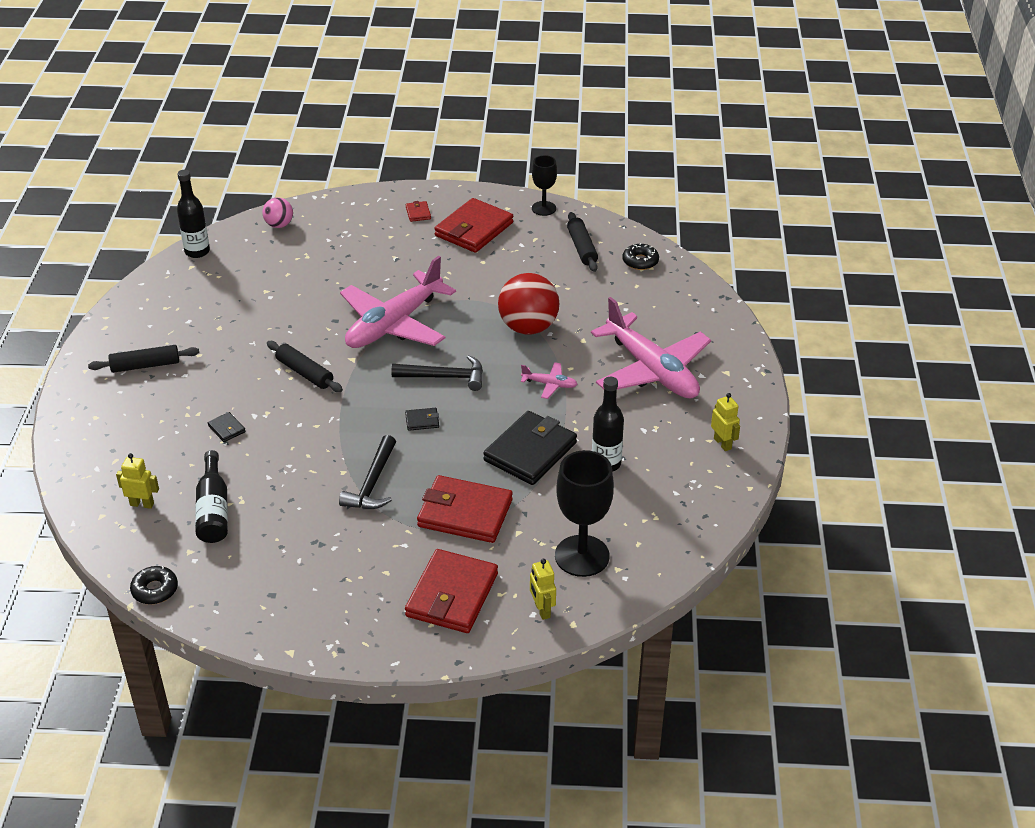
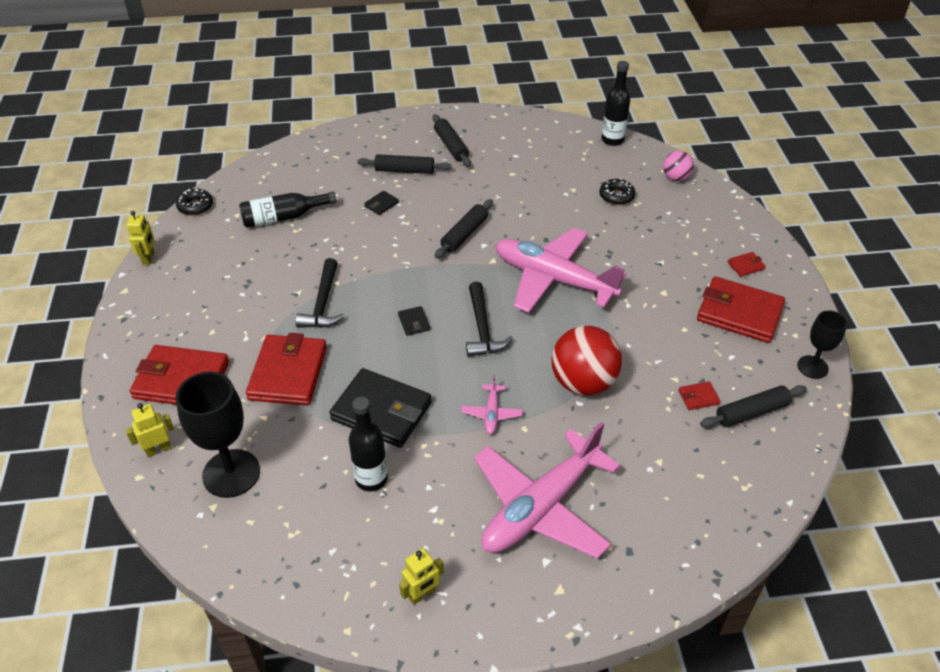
camera: 80 degrees right, 5 degrees up
(142, 504) = (288, 180): yellow robot -> yellow robot (148, 258)
(173, 406) = (404, 170): none -> black rolling pin
(372, 483) = (323, 303): black hammer -> black hammer turned 90 degrees counterclockwise
(560, 270) = (698, 397): none -> red wallet
(640, 261) = (751, 474): black donut -> black donut (616, 196)

